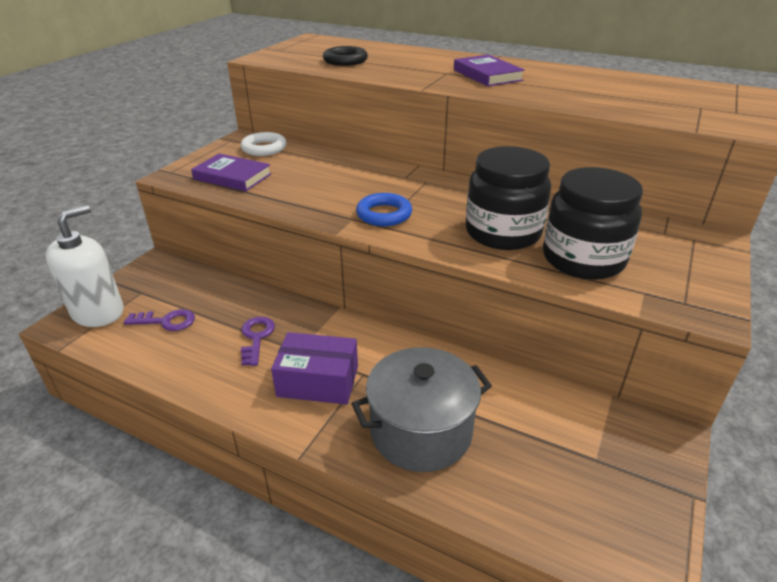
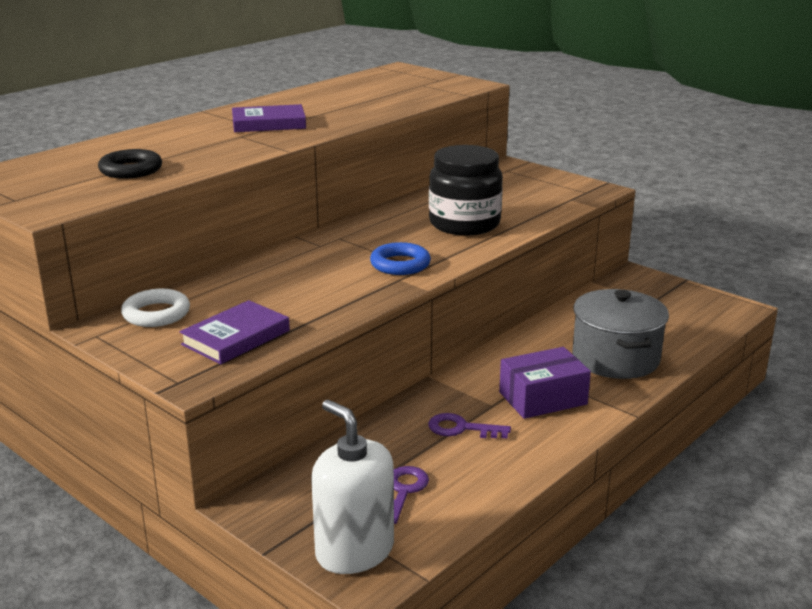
camera: 75 degrees left, 10 degrees down
(318, 381) = (542, 398): purple box -> purple box turned 45 degrees clockwise
(583, 259) = (520, 206): black jar -> none

